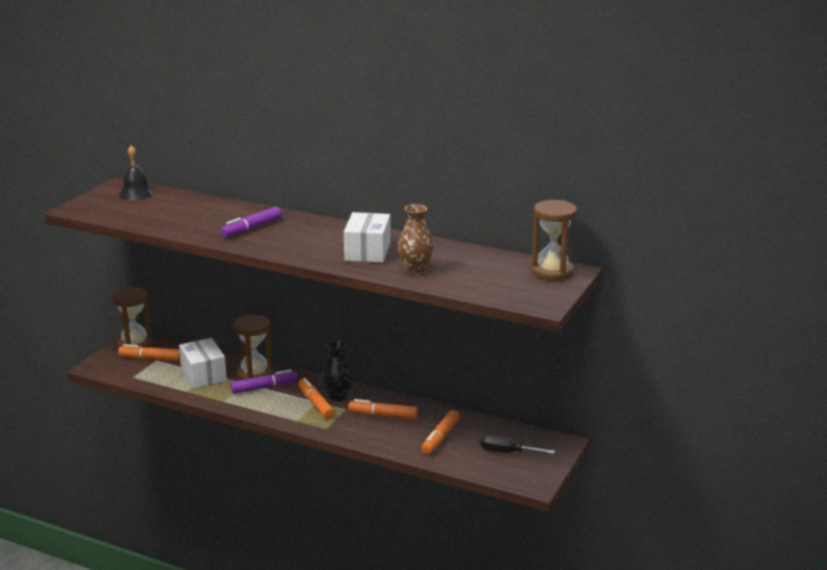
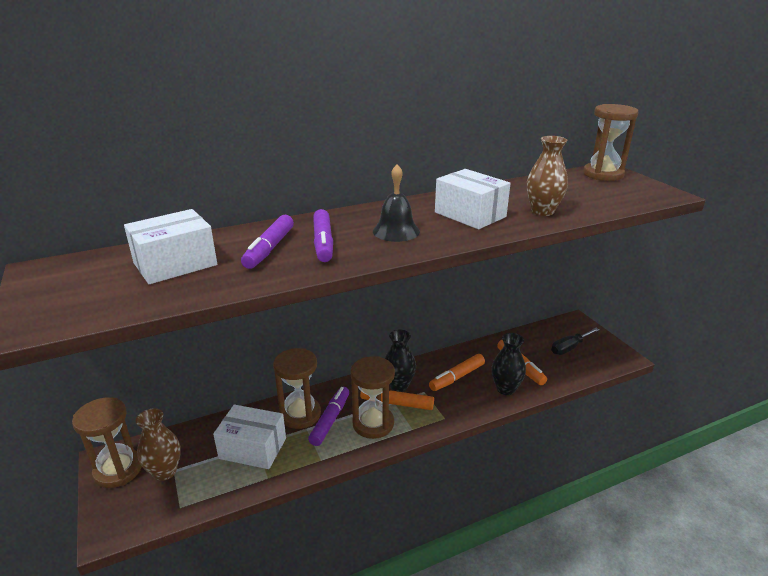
camera: 50 degrees left, 5 degrees up
(136, 193) = (87, 269): black bell -> black bell (396, 231)
(151, 358) = (165, 472): orange marker -> brown vase
(170, 207) = (175, 264): none -> white box
(222, 219) = (269, 249): none -> purple marker
(282, 404) = (373, 424): none -> brown hourglass
(398, 441) = (505, 389): none -> black vase

